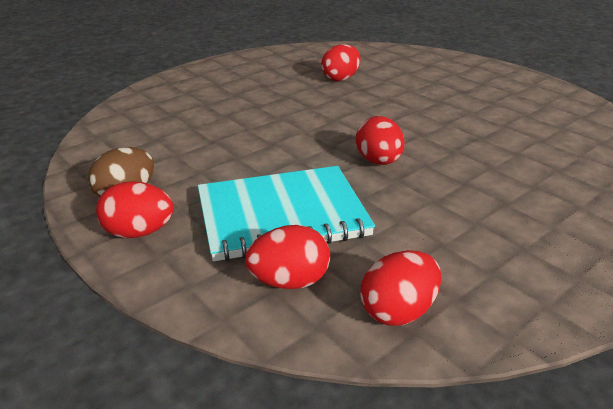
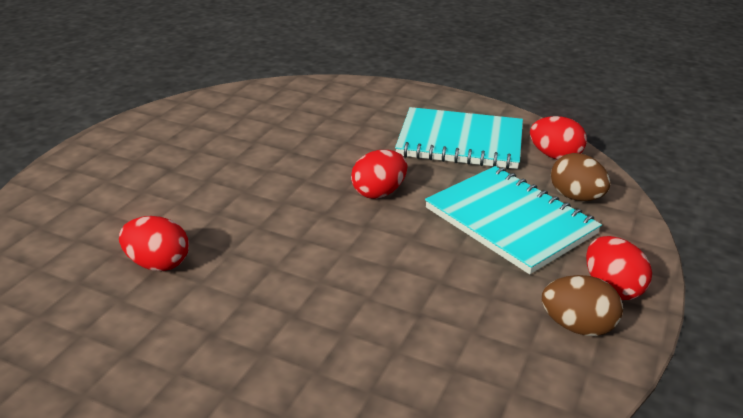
camera: 115 degrees left, 0 degrees up
(289, 281) = (576, 197): red egg -> brown egg
(468, 240) = (460, 142): none -> turquoise notebook

